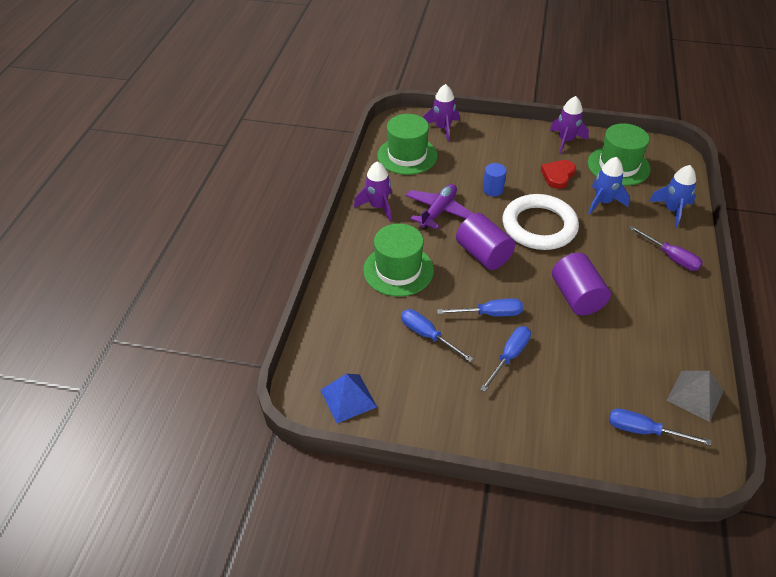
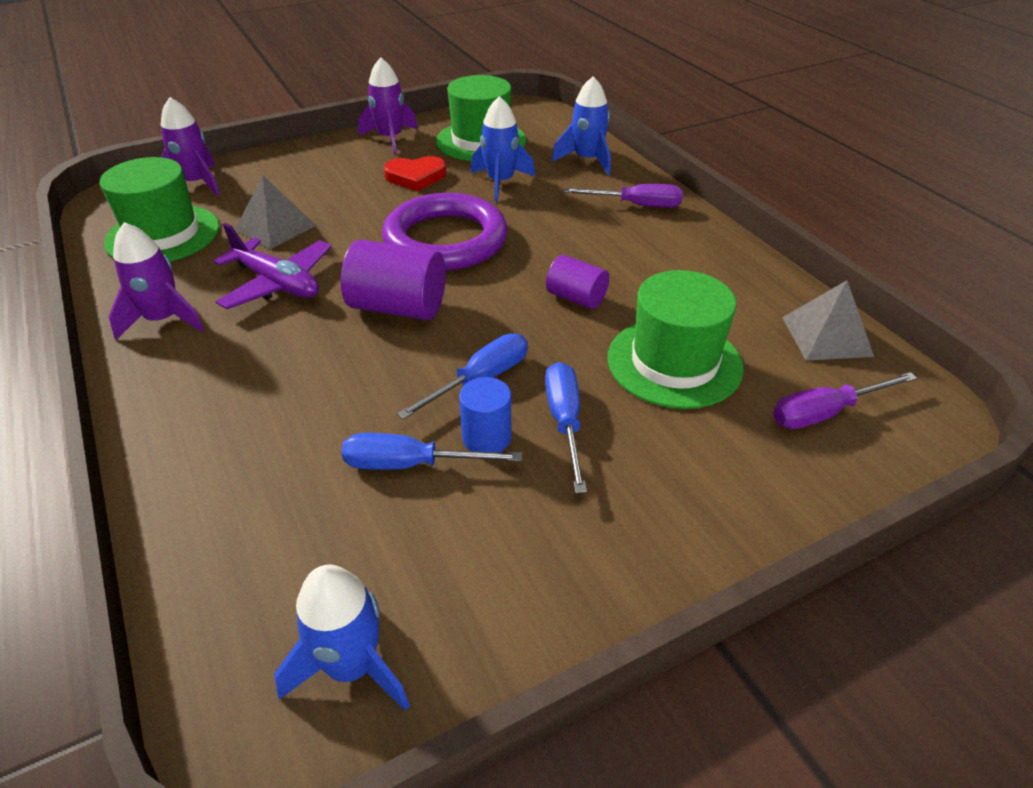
camera: 40 degrees left, 5 degrees down
(348, 398) = (351, 666): blue pyramid -> blue rocket
(398, 270) = (275, 393): green hat -> green hat (674, 362)
(438, 211) = (277, 284): purple plane -> purple plane turned 135 degrees clockwise
(461, 176) = (276, 227): none -> grey pyramid
(493, 189) = (339, 225): blue cylinder -> blue cylinder (486, 438)
(539, 226) = (445, 240): white ring -> purple ring
(558, 175) = (416, 177): red heart -> red heart turned 90 degrees counterclockwise
(576, 297) = (576, 298): purple cylinder -> purple cylinder, size x0.61
(644, 431) = (825, 413): blue screwdriver -> purple screwdriver

